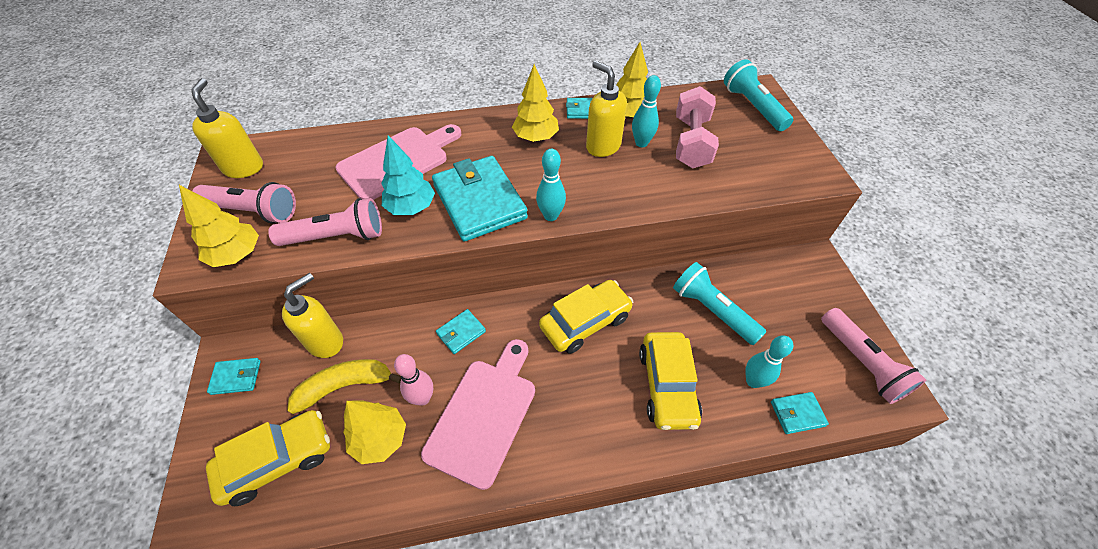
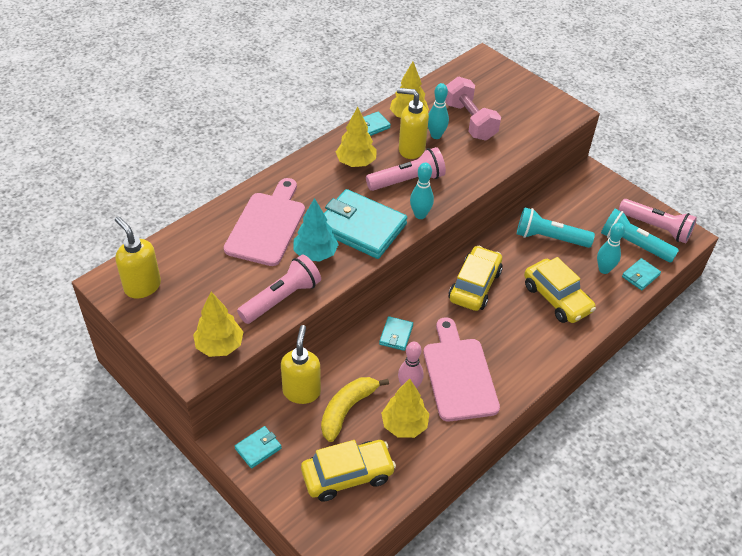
camera: 35 degrees left, 5 degrees down
(253, 211) = (193, 312): pink flashlight -> pink flashlight (407, 180)
(278, 460) = (347, 475): yellow car -> yellow car turned 45 degrees clockwise
(753, 107) = (490, 75): turquoise flashlight -> turquoise flashlight (634, 245)

